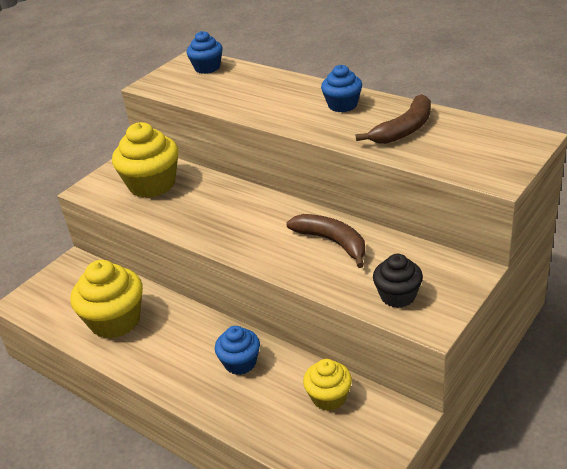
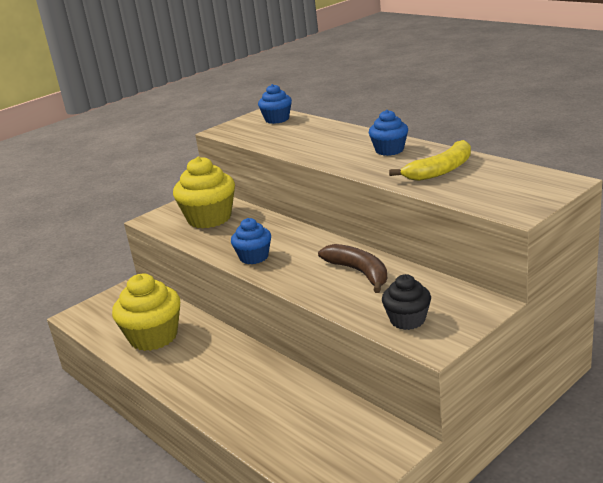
camera: 10 degrees right, 10 degrees down
(240, 363) = (257, 380): blue cupcake -> blue cupcake (254, 257)
(329, 397) = (332, 417): yellow cupcake -> none
(404, 129) = (441, 170): brown banana -> yellow banana

